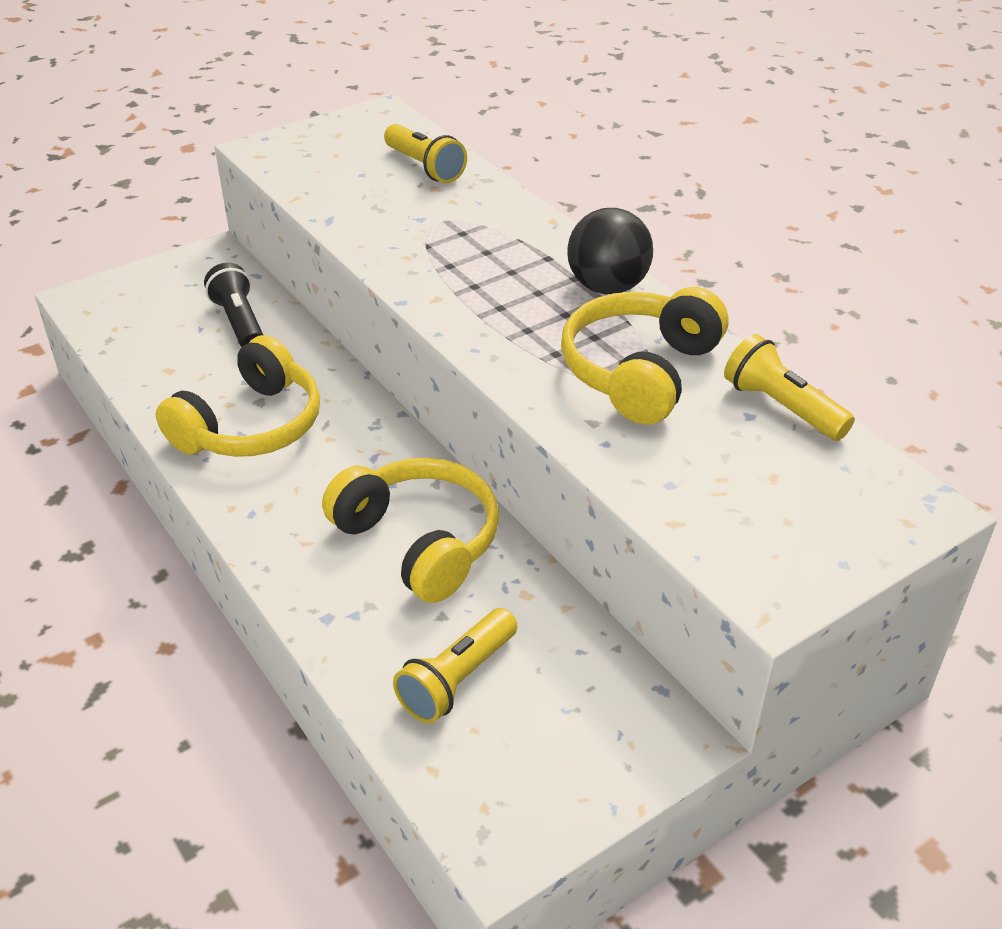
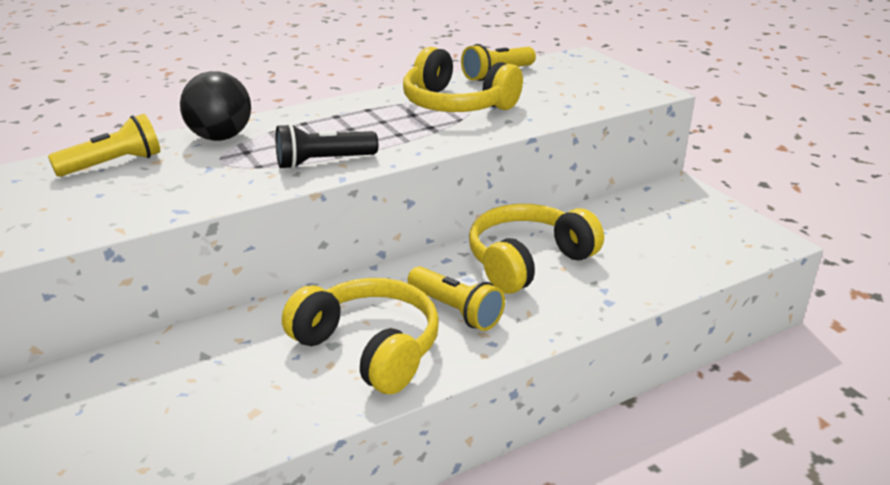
camera: 85 degrees left, 10 degrees down
(239, 322) = (187, 364): black flashlight -> black flashlight (323, 162)
(457, 679) = (655, 250): yellow flashlight -> yellow flashlight (455, 311)
(607, 287) = (352, 107): black ball -> black ball (220, 137)

